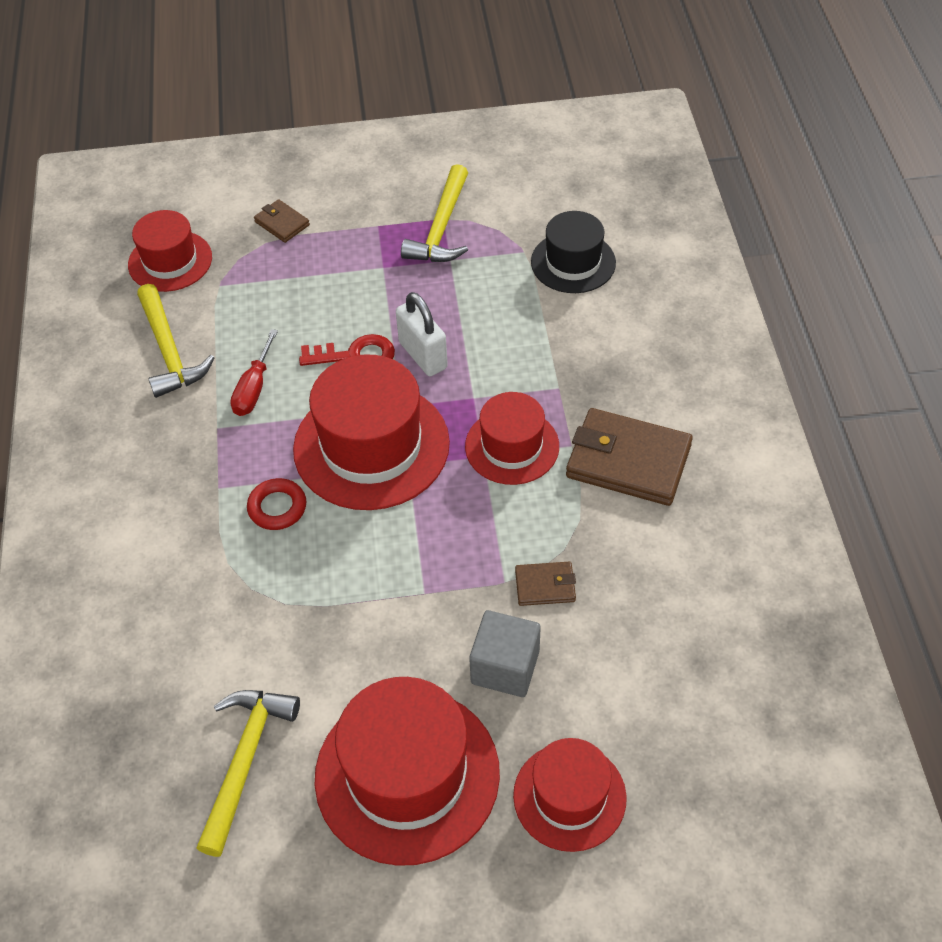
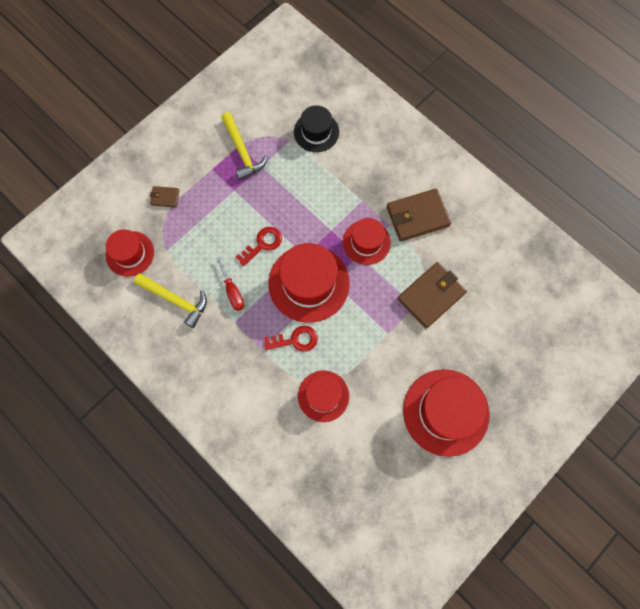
camera: 40 degrees left, 20 degrees up
(244, 761) = (382, 455): yellow hammer -> none
(277, 507) = (295, 340): red ring -> red key
(423, 355) = (292, 224): white padlock -> none
(505, 667) = (444, 341): grey cube -> none
(545, 585) = (431, 296): brown wallet -> brown wallet, size x2.03
(569, 796) = (508, 375): red hat -> red hat (323, 396)

